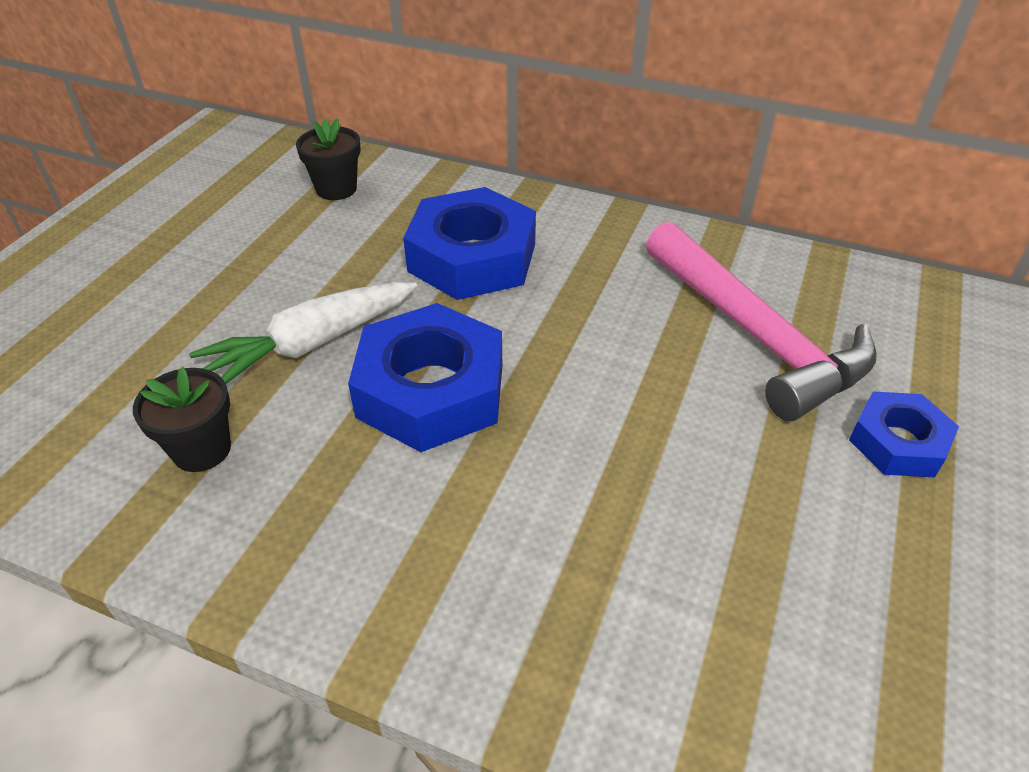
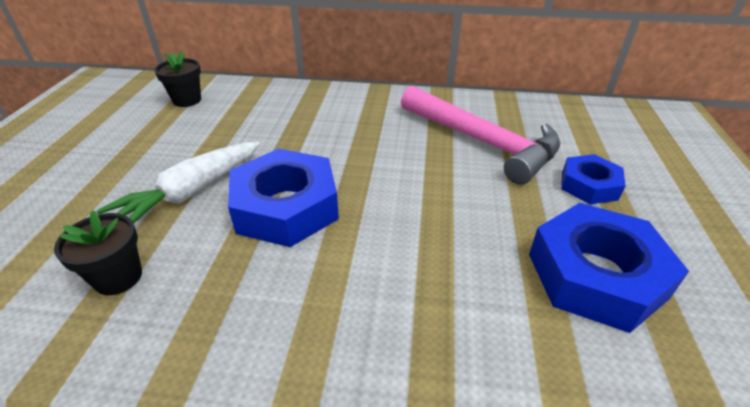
camera: 15 degrees left, 5 degrees down
(472, 257) = (291, 126): blue nut -> blue nut (596, 275)

